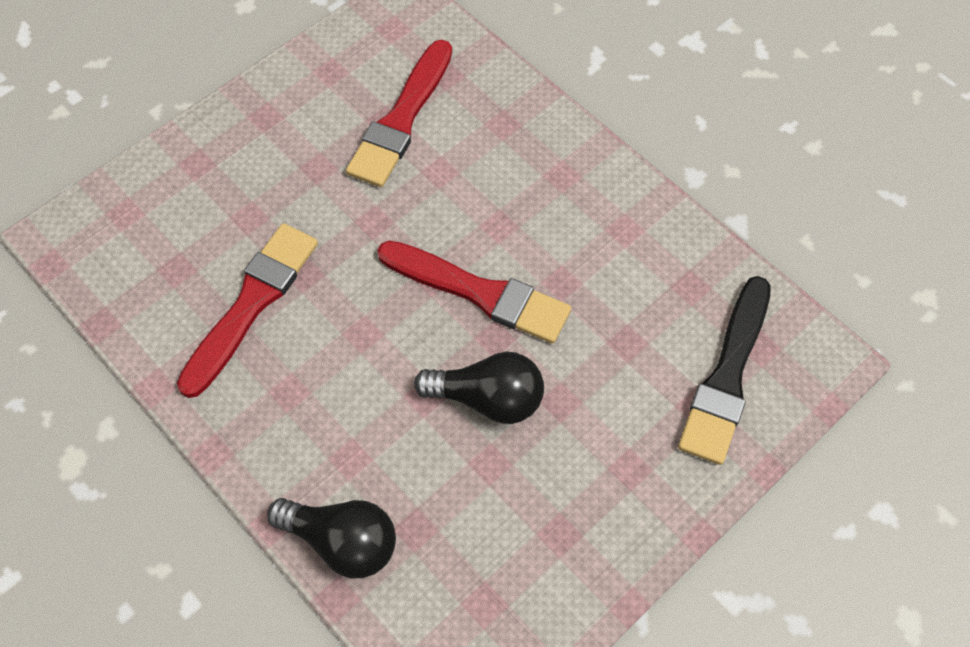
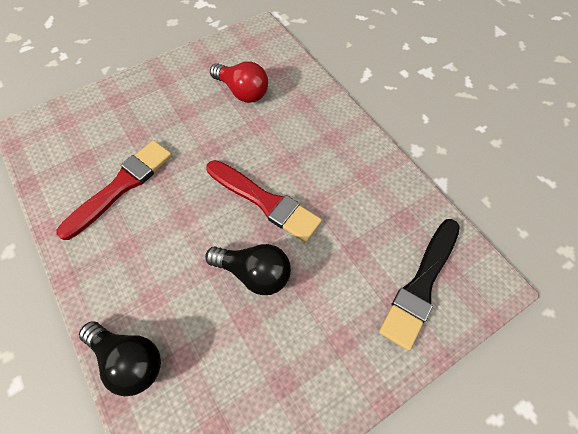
camera: 10 degrees right, 0 degrees up
(401, 119) = (242, 92): red brush -> red light bulb

